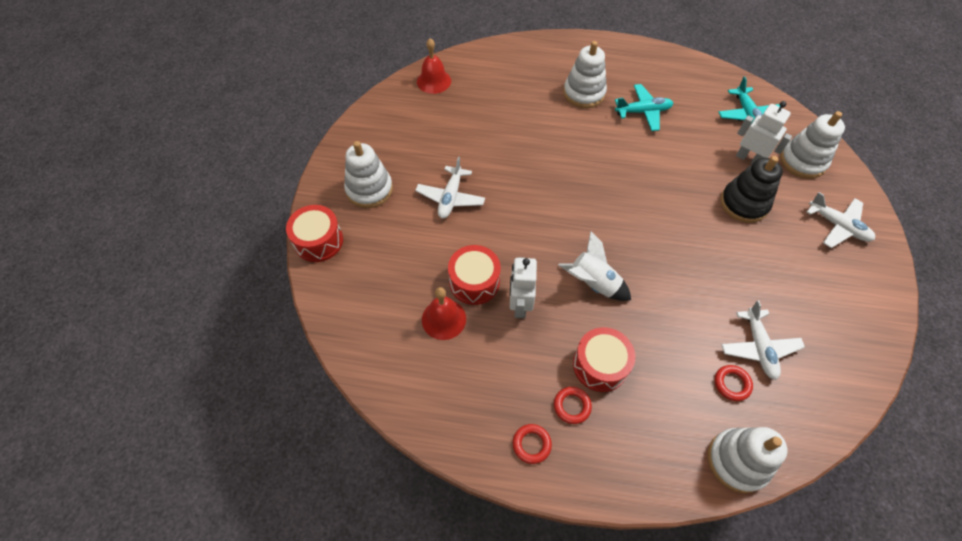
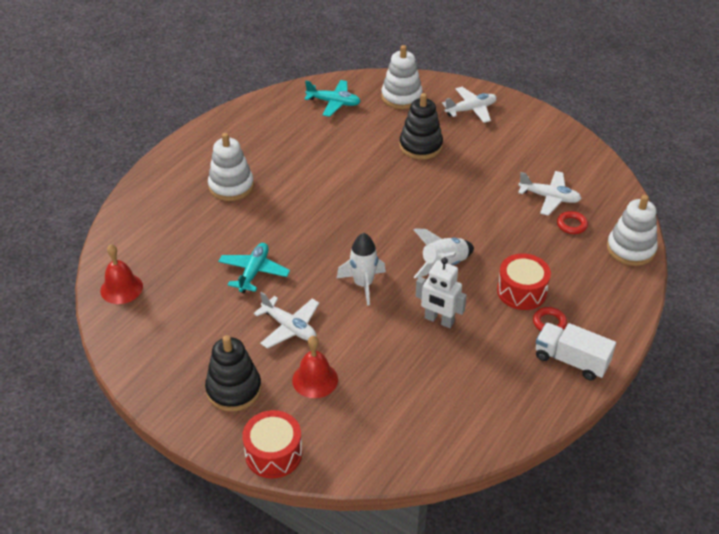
camera: 65 degrees left, 15 degrees down
(369, 189) = (234, 389): white stacking toy -> black stacking toy
(444, 319) = (425, 379): red bell -> red bell (315, 379)
(474, 282) = (397, 343): red drum -> none
(529, 229) = (363, 284): none -> white rocket
(531, 444) = (571, 360): red ring -> white truck
(643, 112) = (284, 159): turquoise plane -> turquoise plane (254, 272)
(748, 159) = (379, 123): white robot -> none

